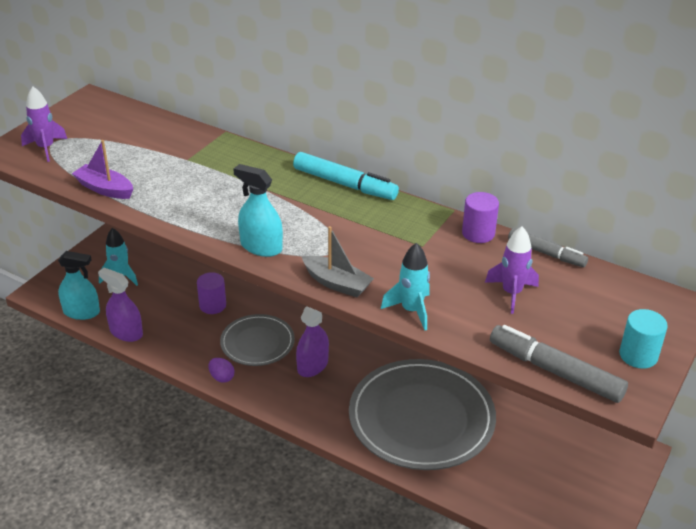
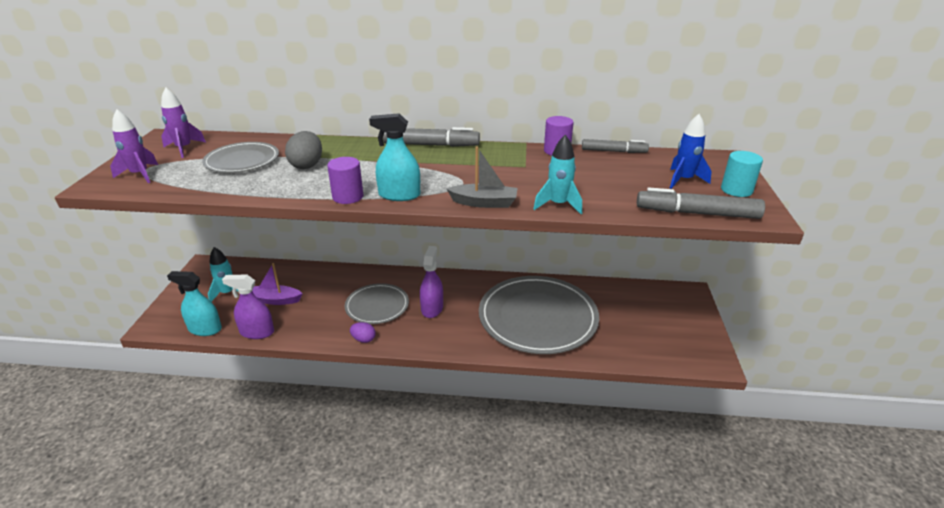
camera: 25 degrees left, 5 degrees down
(81, 312) = (205, 329): turquoise spray bottle -> turquoise spray bottle turned 150 degrees counterclockwise
(105, 189) = (221, 189): purple boat -> purple boat (275, 300)
(143, 154) = (242, 160): none -> grey plate
(200, 179) = (307, 165): none -> grey egg
(212, 305) = (322, 291): purple cylinder -> purple cylinder (348, 197)
(344, 184) = (431, 145): turquoise marker -> grey marker
(511, 293) = (616, 177): purple rocket -> purple rocket (184, 148)
(588, 321) = (683, 180): none -> blue rocket

